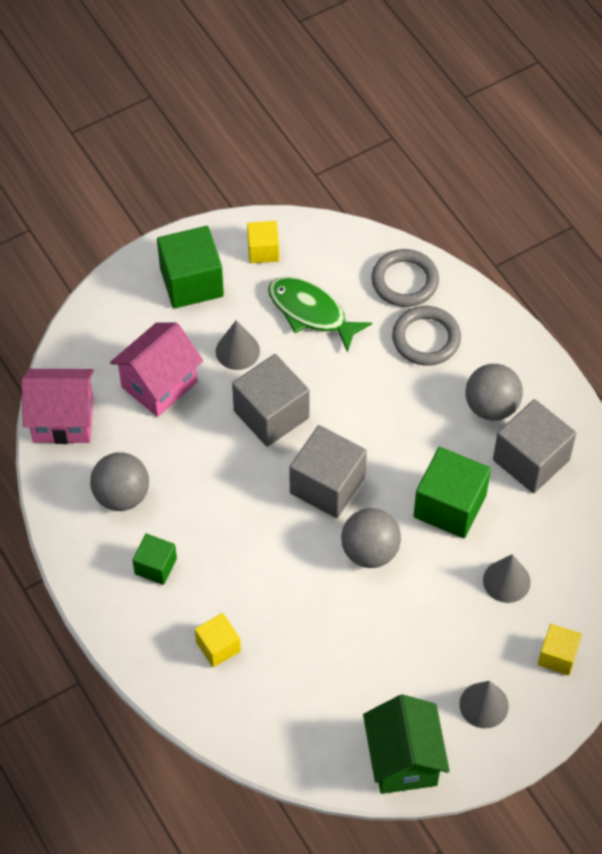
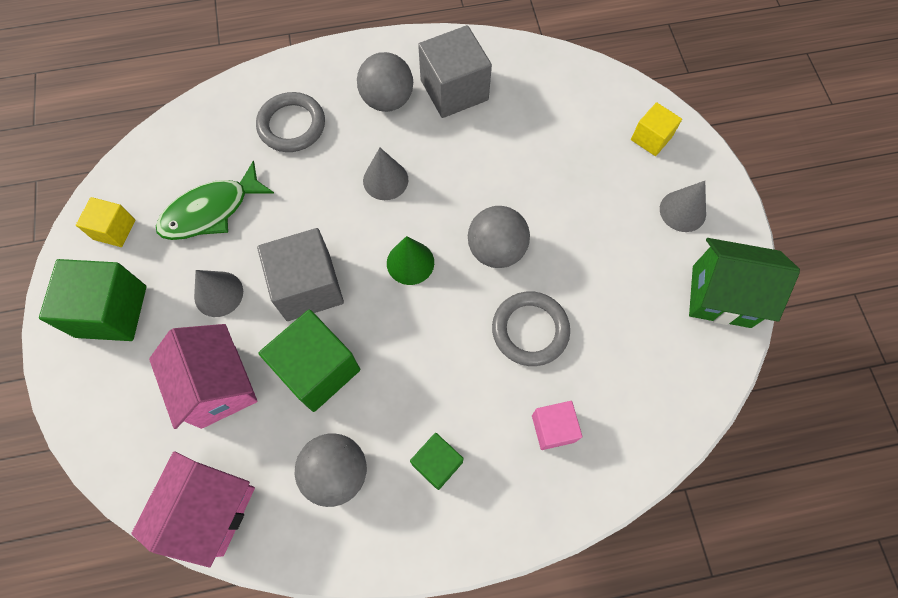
camera: 70 degrees left, 10 degrees up
(218, 647) = (553, 428): yellow cube -> pink cube
(327, 485) = (410, 262): grey cube -> green cone
(404, 281) = (221, 121): grey ring -> grey ring (530, 330)
(449, 506) = (474, 168): green cube -> green cube (318, 369)
(506, 581) = (566, 150): grey cone -> grey cone (385, 180)

